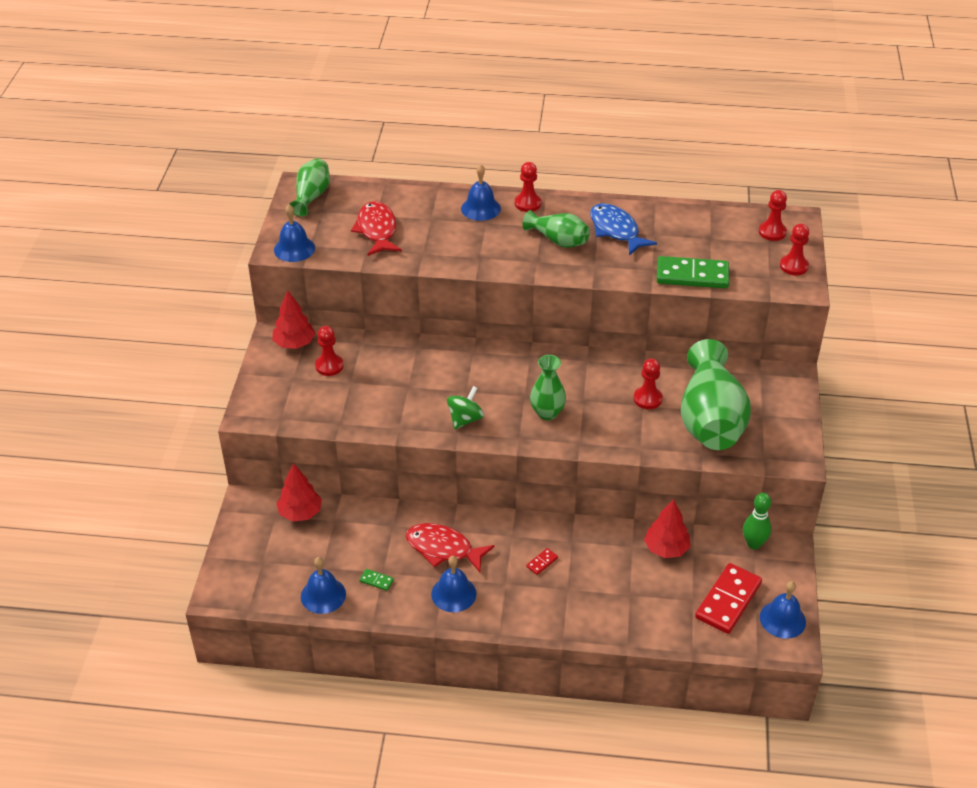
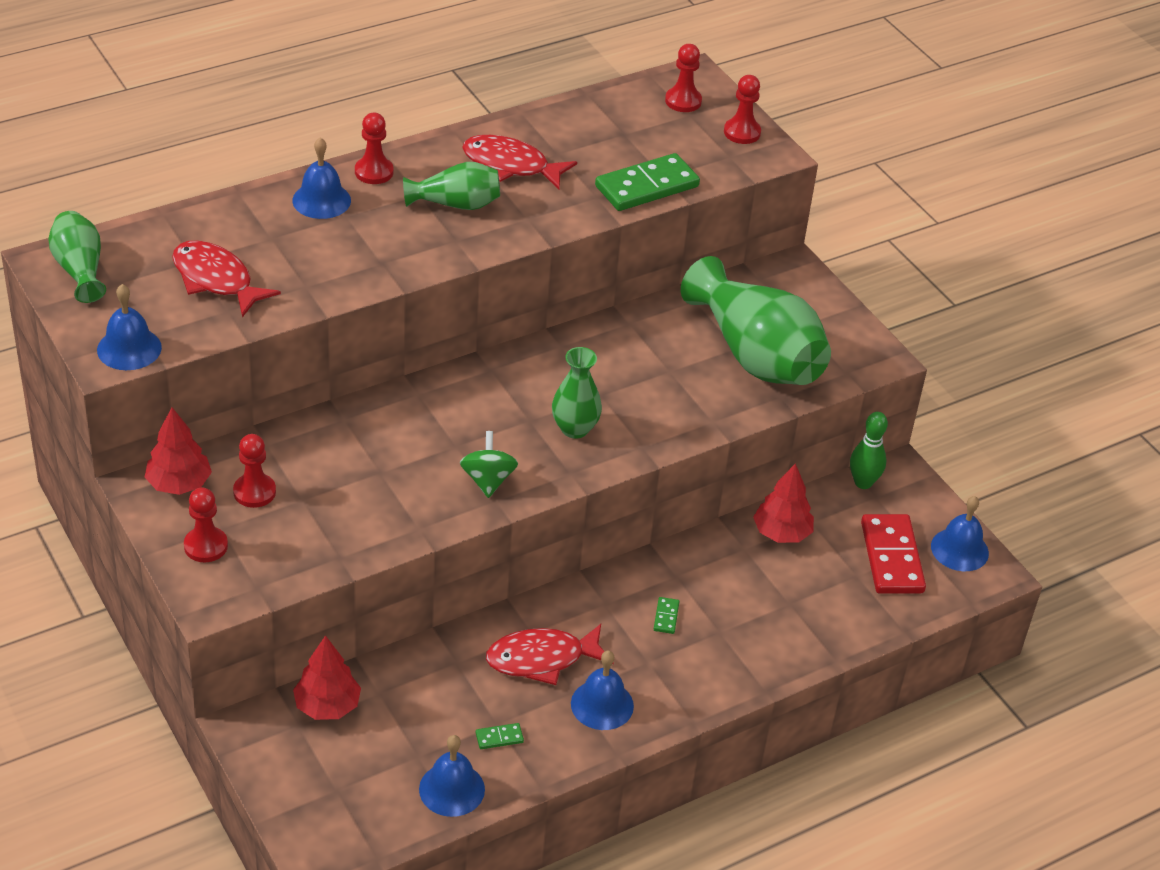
camera: 40 degrees left, 0 degrees up
(542, 562) = (666, 617): red domino -> green domino
(616, 230) = (511, 165): blue fish -> red fish
(647, 399) = (669, 361): red pawn -> red pawn (206, 546)

